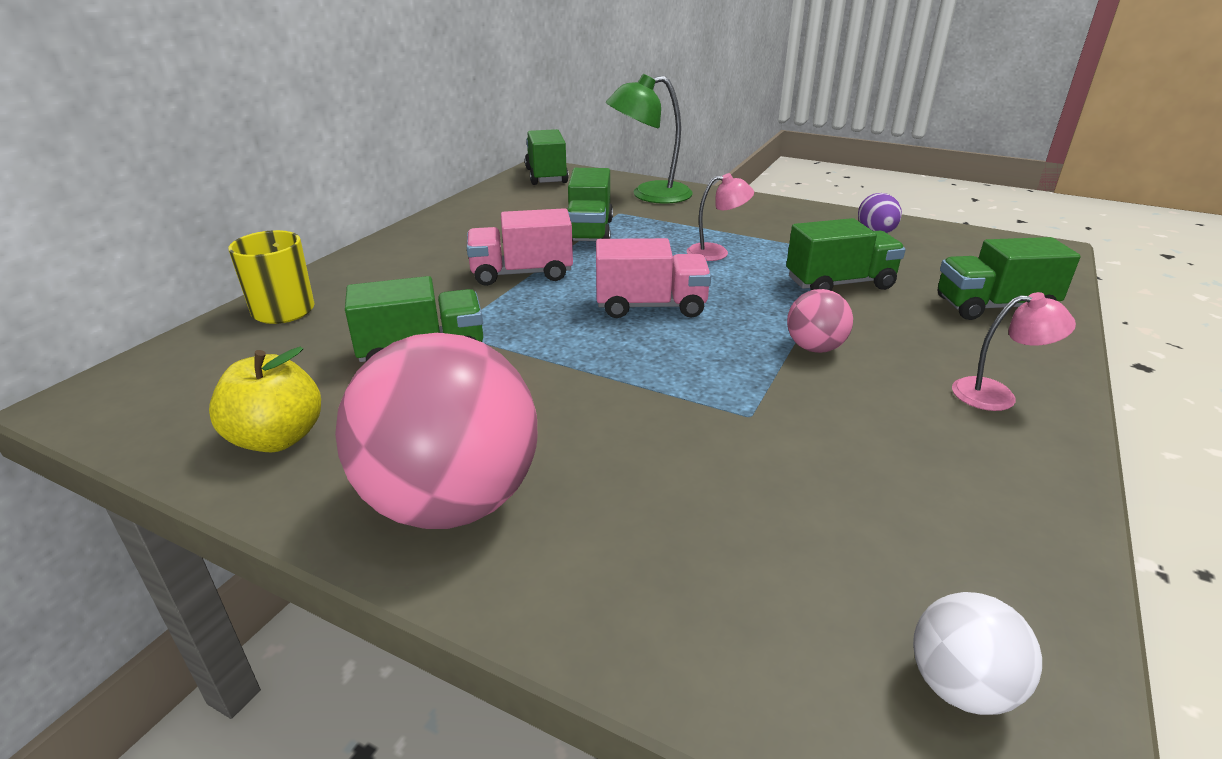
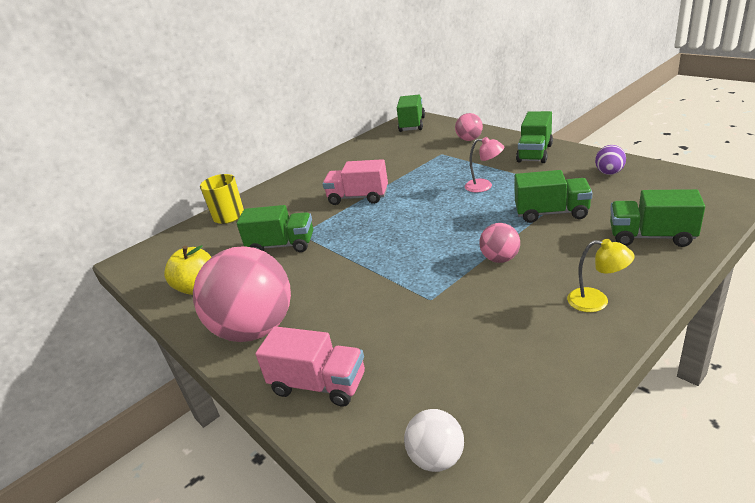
camera: 25 degrees right, 0 degrees up
(589, 231) = (414, 168): green truck -> green truck (534, 153)
(649, 195) = (469, 139): green lamp -> pink ball
(650, 306) = (418, 223): pink truck -> pink truck (318, 384)
(996, 395) = (596, 301): pink lamp -> yellow lamp

